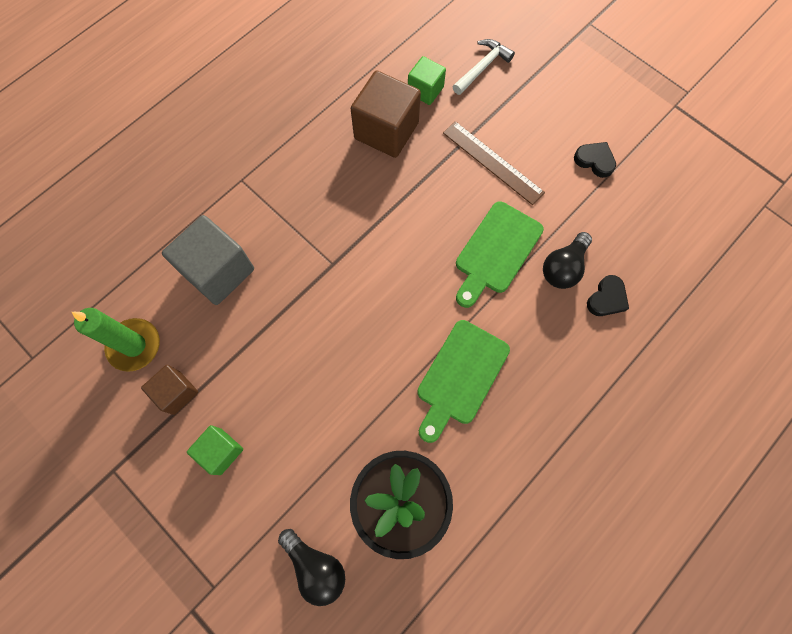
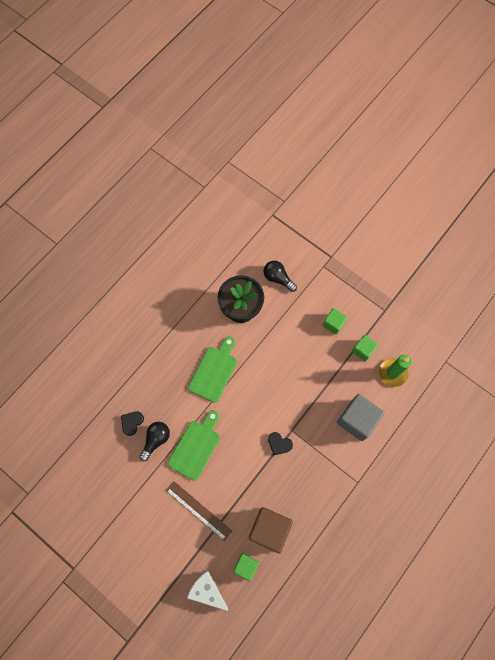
camera: 175 degrees right, 0 degrees up
(176, 392) = (363, 350): brown cube -> green cube
(482, 67) = (207, 590): white hammer -> white cheese
(594, 161) = (132, 517): black heart -> black heart (279, 444)

